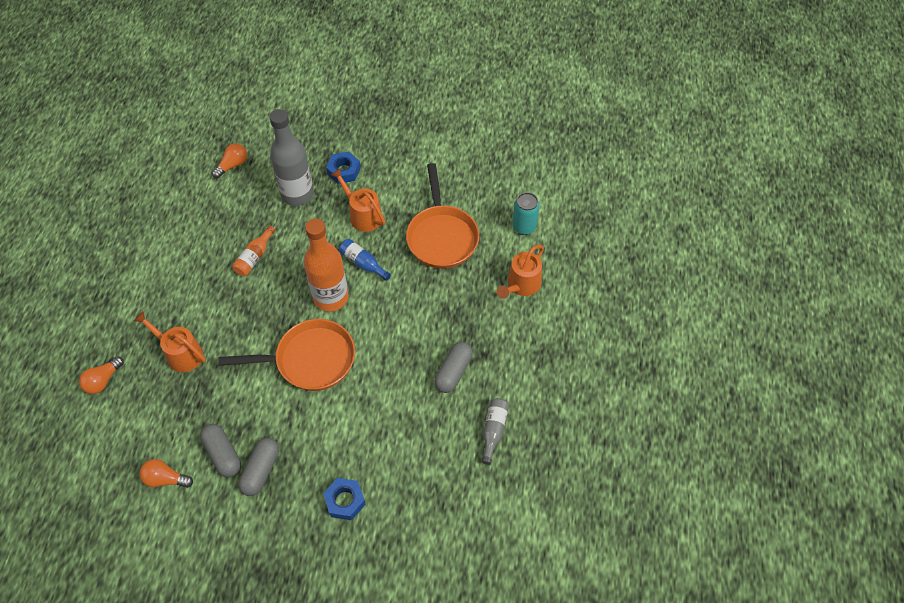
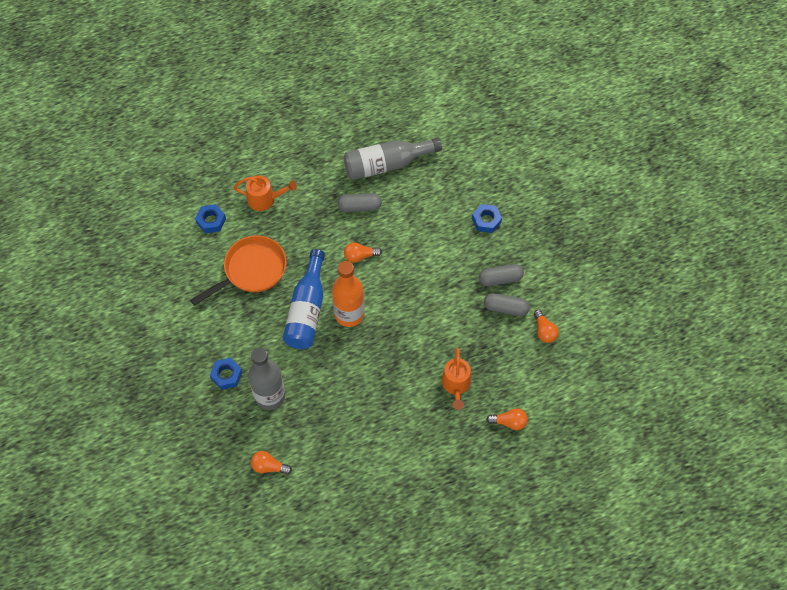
camera: 120 degrees left, 5 degrees up
(223, 454) = (505, 308): grey capsule -> grey capsule turned 75 degrees clockwise
(254, 257) = (347, 389): orange bottle -> none
(310, 360) = (406, 297): orange pan -> none
(363, 215) = (263, 335): orange watering can -> none
(363, 263) = (307, 310): blue bottle -> blue bottle, size x2.02
(391, 341) = (360, 256): none -> orange light bulb
(493, 431) = (387, 164): grey bottle -> grey bottle, size x2.02
(524, 227) = (211, 221): turquoise can -> blue nut

